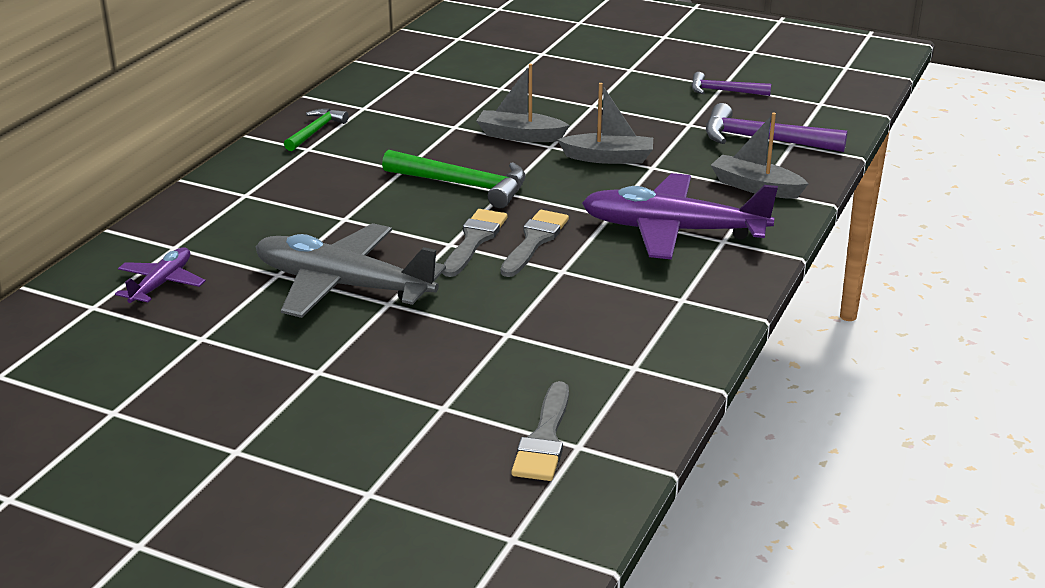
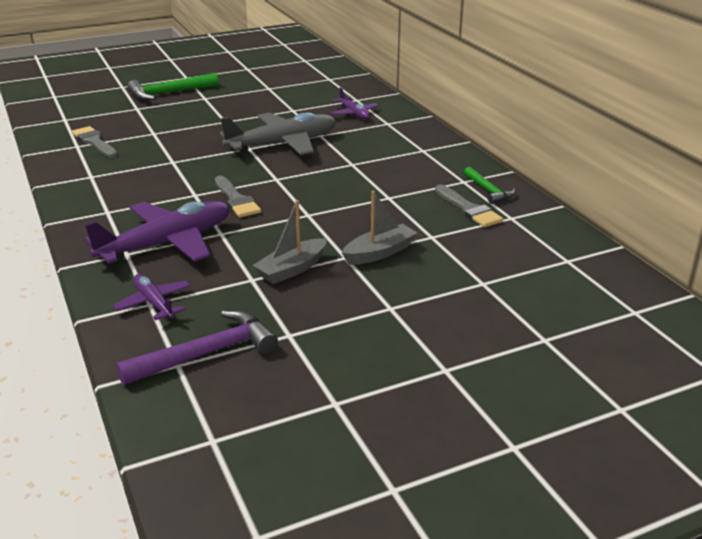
camera: 130 degrees right, 0 degrees up
(464, 185) = (336, 206): green hammer -> green hammer (169, 93)
(474, 240) = (267, 185): grey brush -> grey brush (469, 209)
(723, 91) = (322, 395): purple hammer -> none
(756, 187) = (154, 303): grey boat -> purple plane

